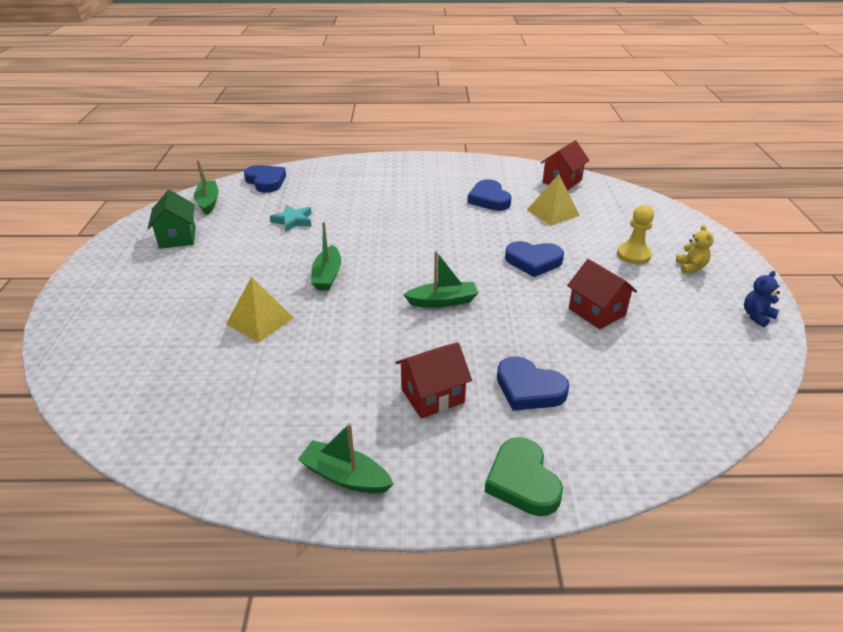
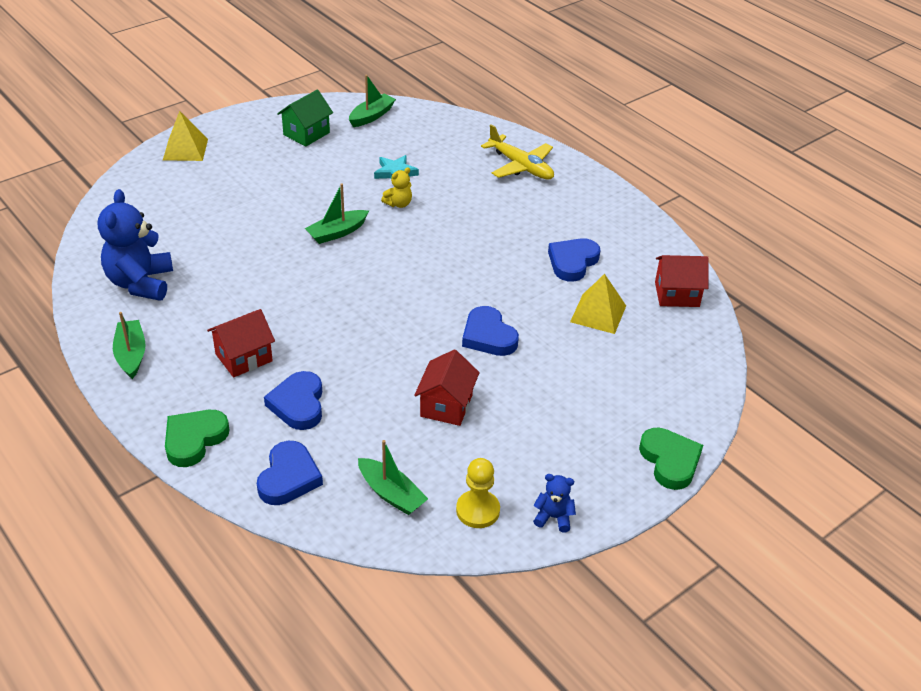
camera: 50 degrees right, 5 degrees up
(240, 421) = (140, 283): none -> blue teddy bear
(260, 320) = (248, 232): yellow pyramid -> yellow pyramid (185, 149)
(266, 181) = (440, 123): blue heart -> blue heart (289, 477)
(362, 175) = (520, 166): none -> yellow plane
(432, 396) = (244, 357): red house -> red house turned 60 degrees counterclockwise
(443, 301) = (367, 310): green boat -> green boat (391, 494)
(633, 255) = (577, 397): yellow pawn -> yellow pawn (478, 510)
(690, 267) = (599, 445): yellow teddy bear -> yellow teddy bear (398, 204)
(724, 248) = (670, 461): none -> green heart

